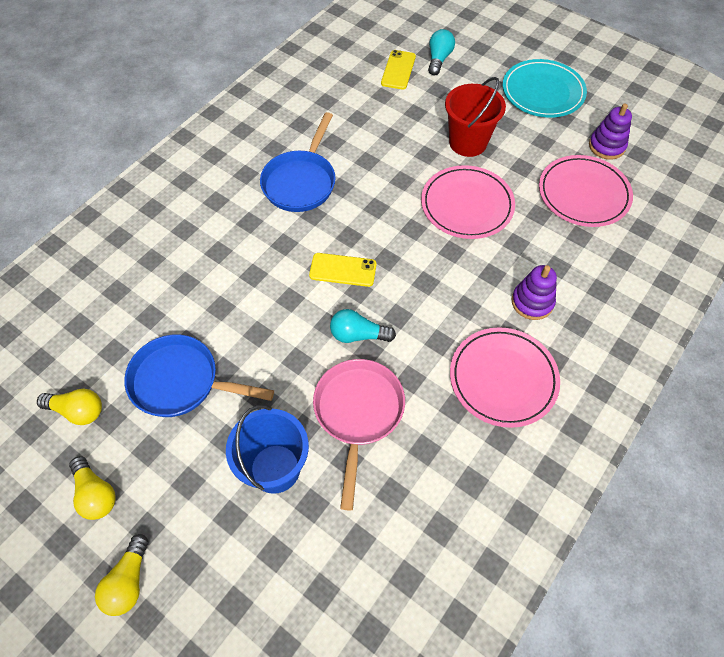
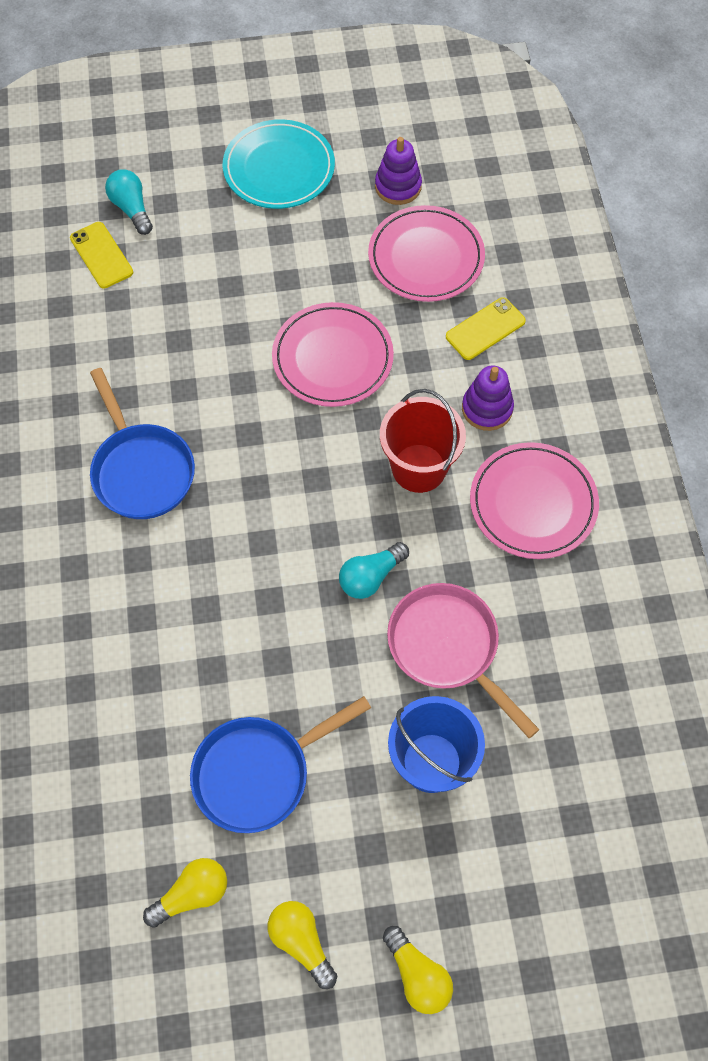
camera: 45 degrees left, 5 degrees up
(96, 494) = (301, 942): yellow light bulb -> yellow light bulb turned 135 degrees counterclockwise
(343, 270) = (287, 526): yellow phone -> yellow phone (485, 329)
(468, 142) = (263, 287): red bucket -> red bucket (419, 468)

